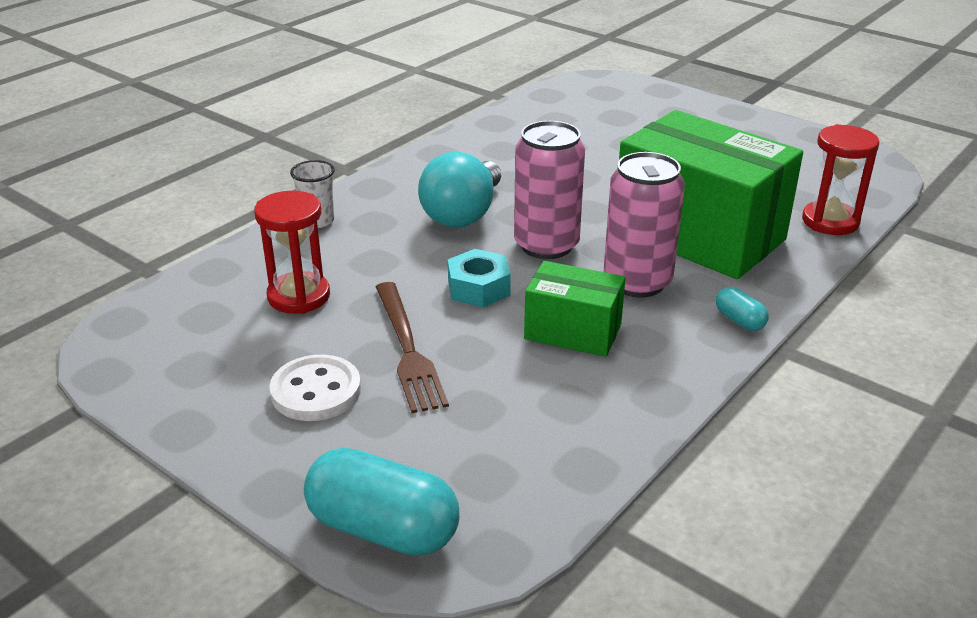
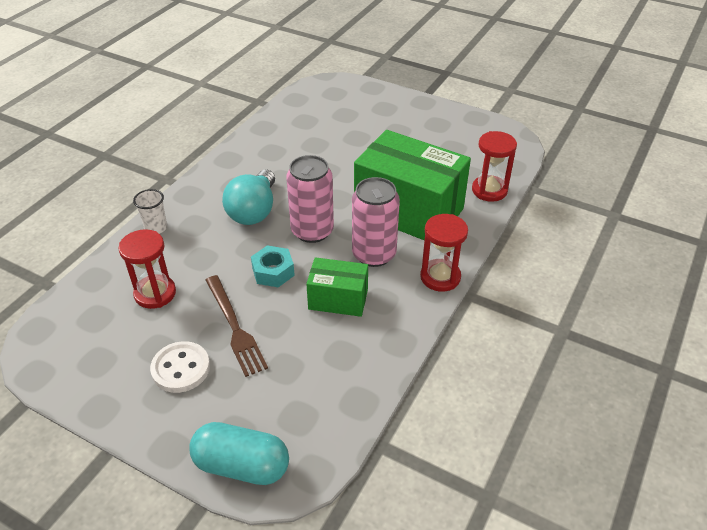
camera: 10 degrees left, 10 degrees up
(739, 320) = (440, 277): turquoise capsule -> red hourglass

